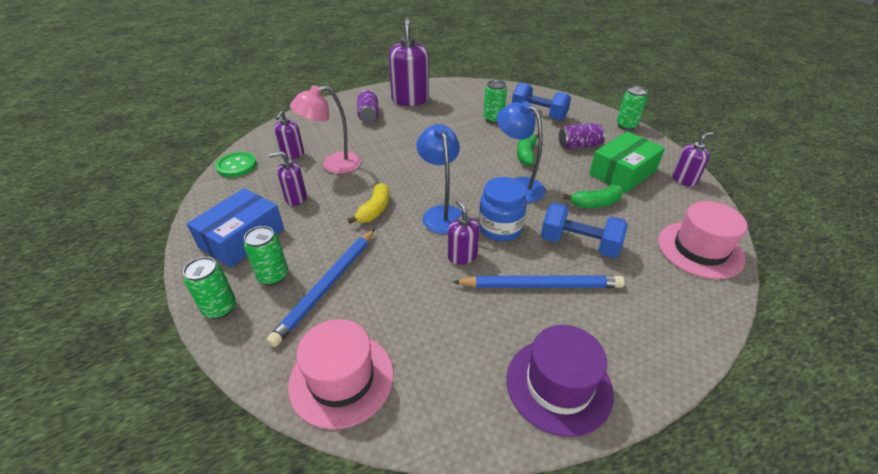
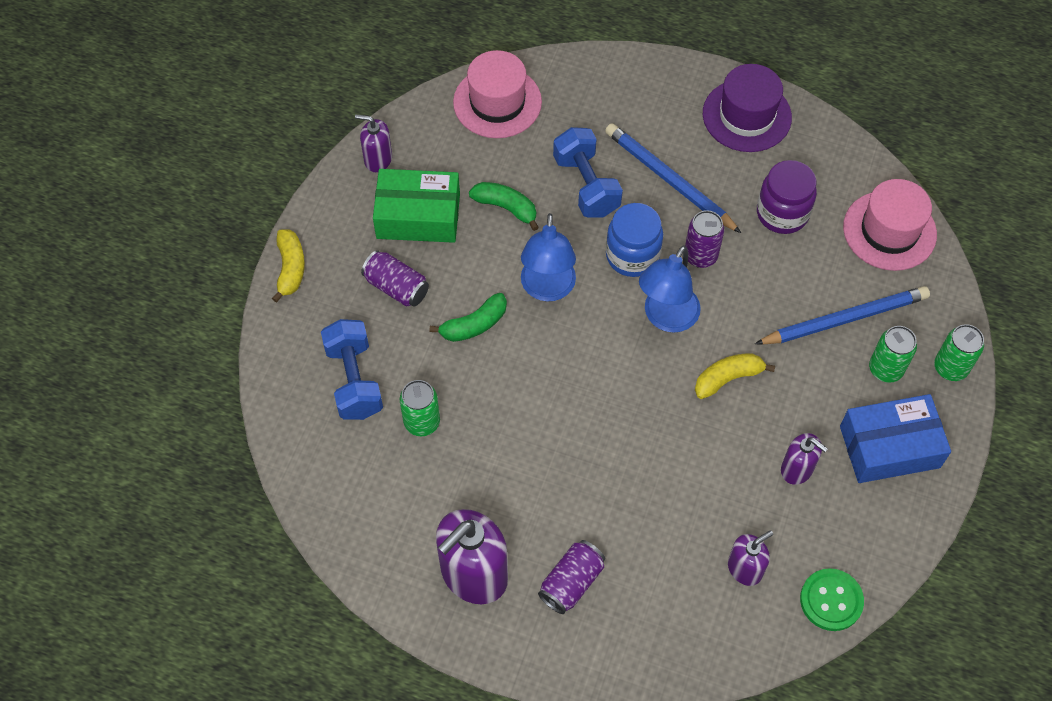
camera: 135 degrees left, 20 degrees up
(333, 165) = (711, 498): pink lamp -> none
(440, 324) = (782, 213): none -> purple jar
(462, 256) = (700, 256): purple soap dispenser -> purple can
(626, 126) = (290, 268): green can -> yellow banana

